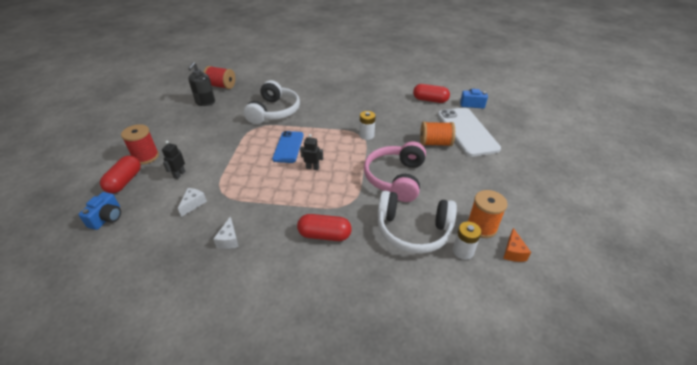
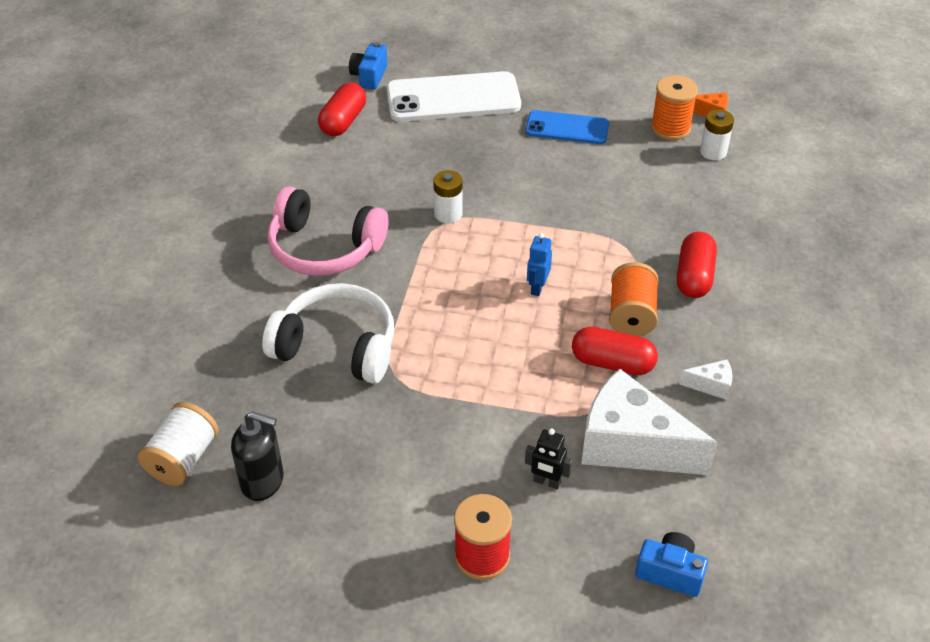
camera: 85 degrees left, 5 degrees up
(125, 181) = (565, 573): red capsule -> red capsule (612, 363)
(193, 204) = (631, 445): white cheese -> white cheese, size x2.40
(221, 86) = (183, 459): red spool -> white spool
(288, 147) = (472, 320): blue phone -> blue phone (567, 128)
(312, 167) = (537, 287): black robot -> blue robot
(396, 178) = (570, 192): pink headphones -> pink headphones (324, 248)
(413, 230) = (680, 189): white headphones -> none
(435, 143) = (482, 137): orange spool -> orange spool (631, 315)

